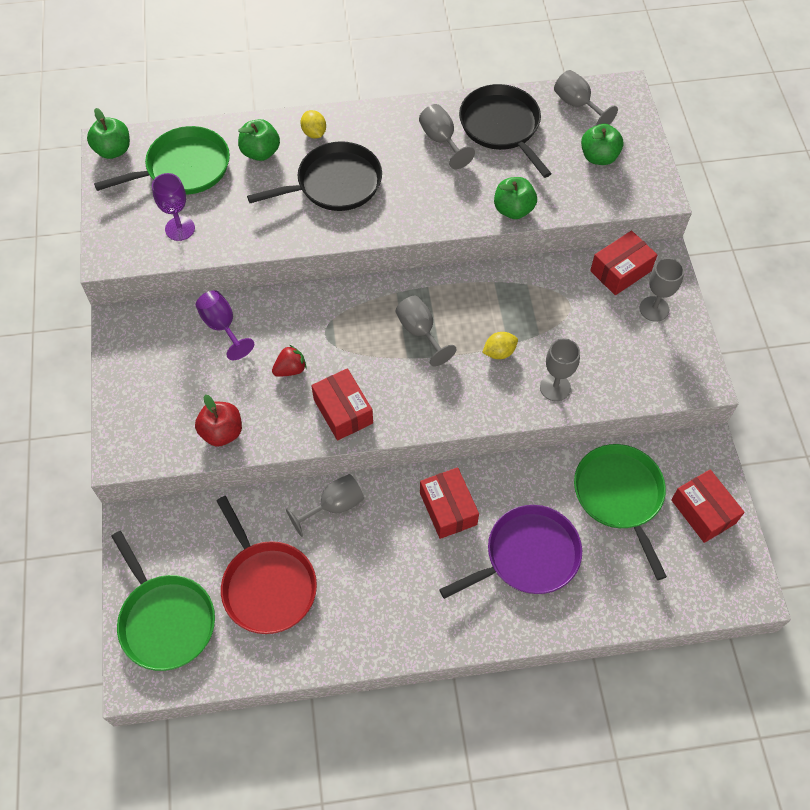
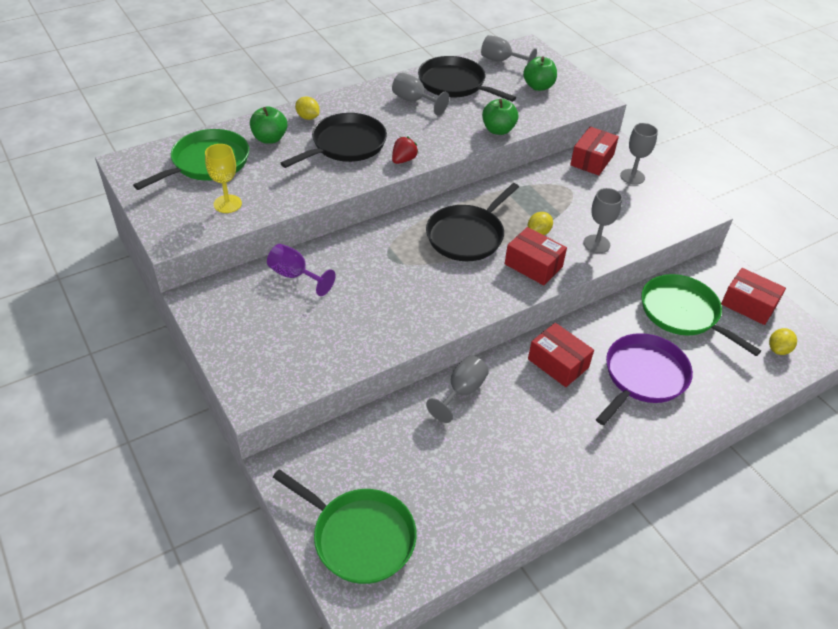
camera: 25 degrees left, 15 degrees down
(113, 150) = (134, 165): green apple -> none
(180, 228) = (227, 204): purple goblet -> yellow goblet
(222, 432) = (340, 353): red apple -> none
(267, 585) = (439, 473): red pan -> none
(290, 369) = (374, 290): red strawberry -> red strawberry (403, 160)
(343, 411) = (438, 307): red box -> red box (533, 265)
(420, 332) = (467, 236): grey goblet -> black pan
(699, 578) = (778, 349): none -> yellow lemon

